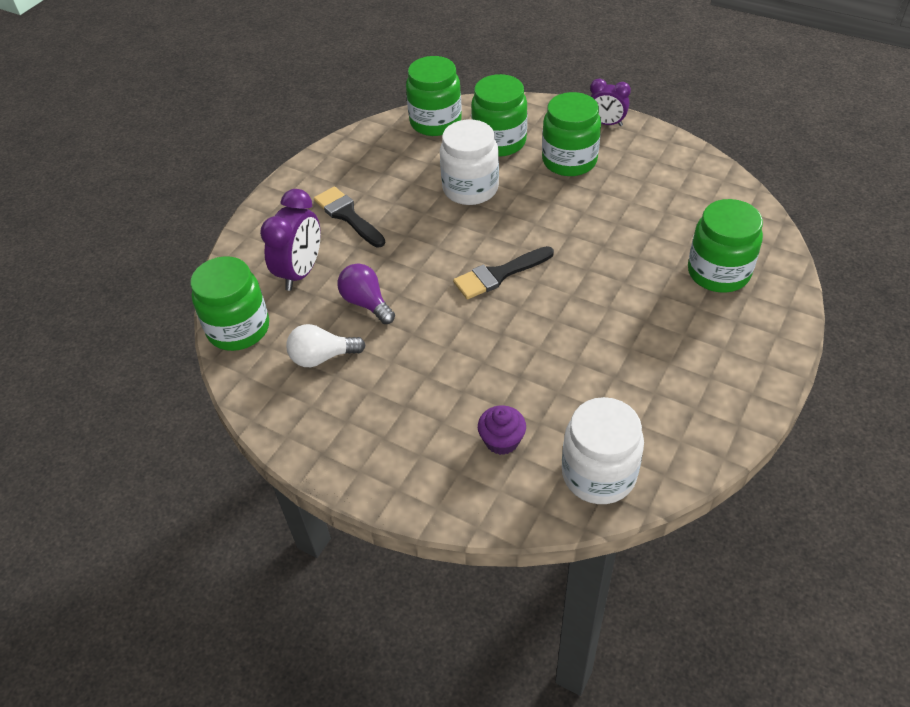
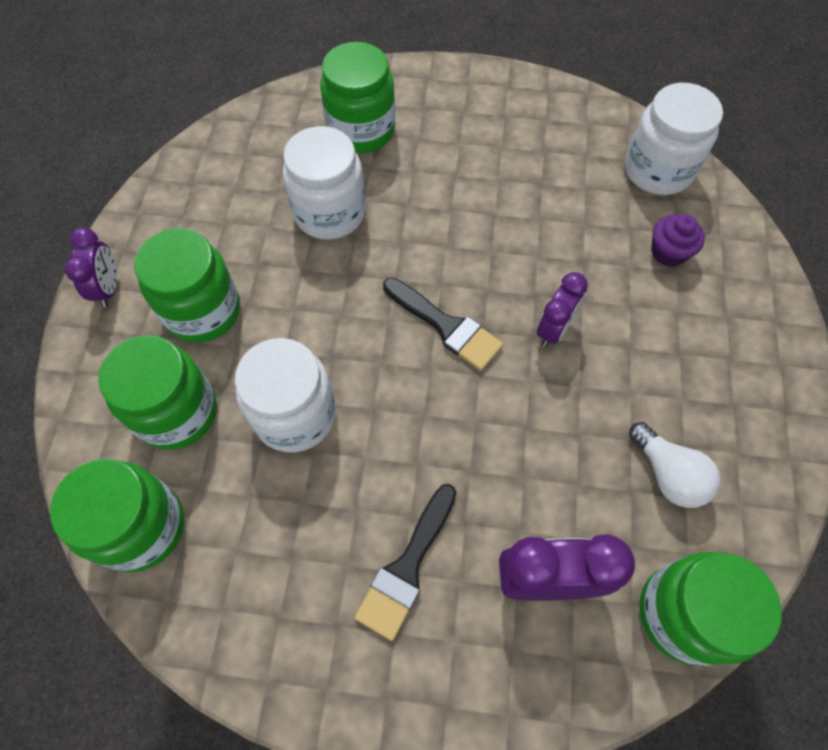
camera: 115 degrees left, 15 degrees up
(366, 303) = (559, 461): purple light bulb -> none
(466, 334) = (553, 329): none -> purple clock
(632, 236) = (330, 213): none -> white jar

